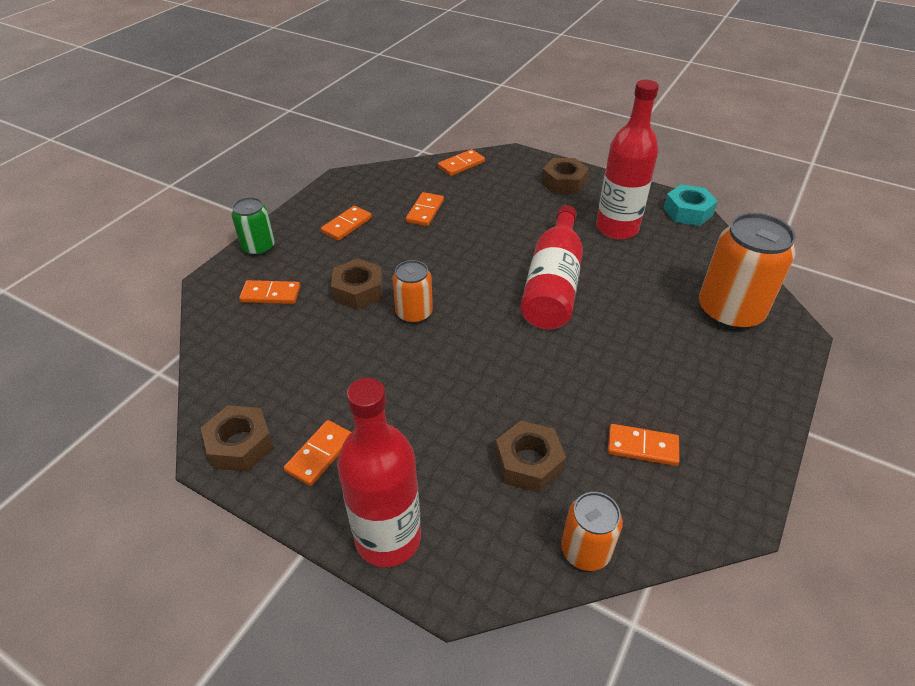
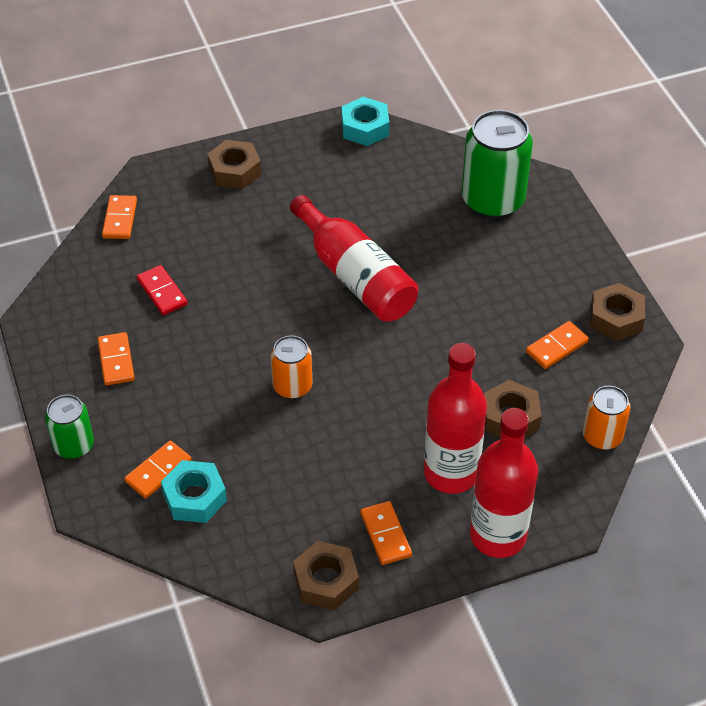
camera: 50 degrees left, 5 degrees up
(263, 324) = (195, 497): none -> turquoise nut
(358, 291) = (222, 406): brown nut -> brown nut (616, 318)
(425, 211) = (162, 292): orange domino -> red domino
(617, 228) = (334, 186): red bottle -> red bottle (451, 473)
(730, 311) = (493, 200): orange can -> green can

